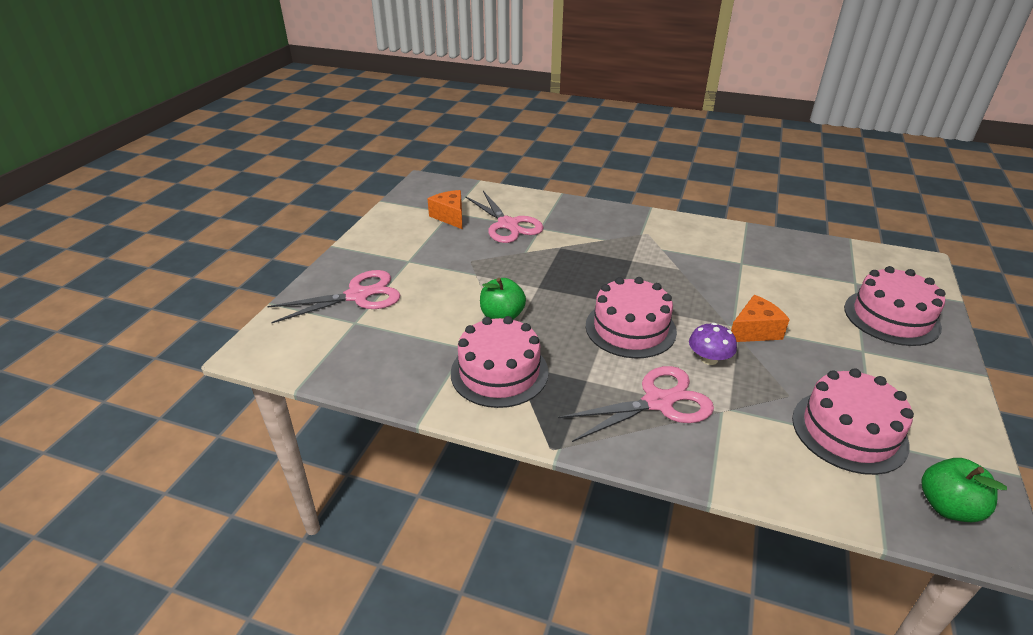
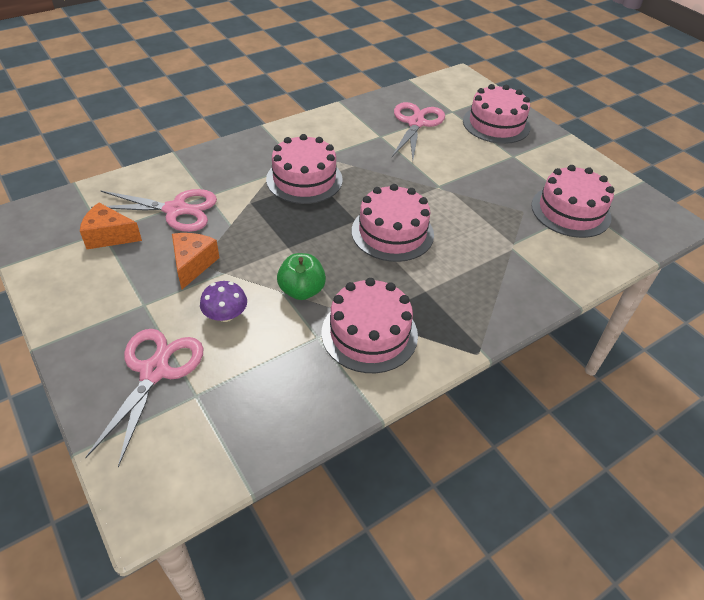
camera: 55 degrees left, 10 degrees up
(623, 256) = (304, 179): none -> pink cake
(658, 402) = (479, 270): pink scissors -> pink scissors (416, 123)
(709, 359) = (460, 219): purple mushroom -> purple mushroom (225, 315)
(754, 331) = (454, 181): orange cheese -> orange cheese (193, 264)
(947, 507) = (647, 220): green apple -> none

